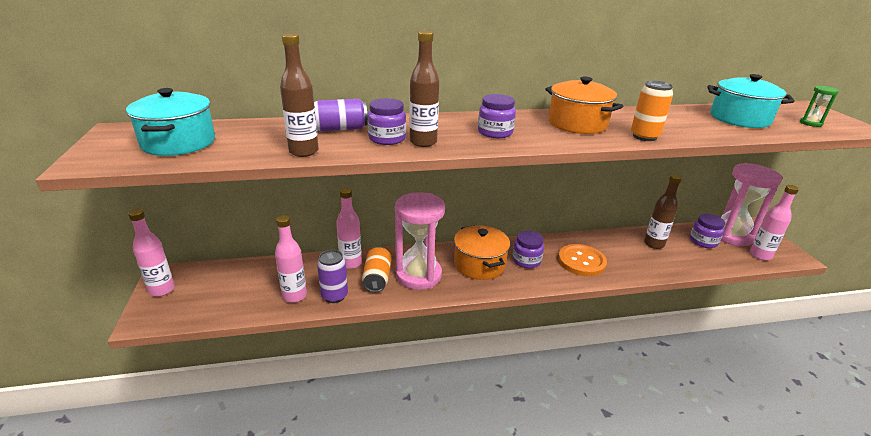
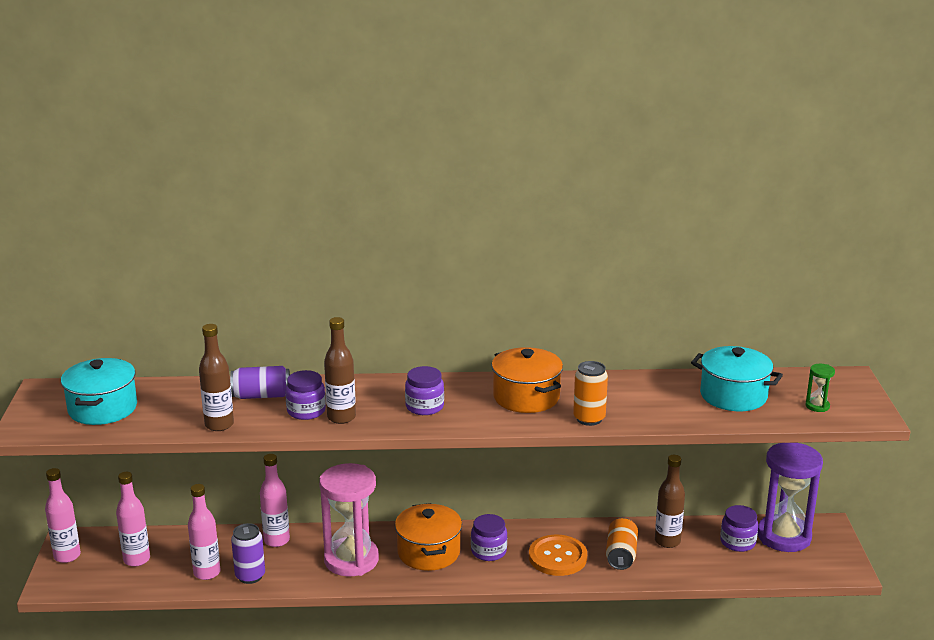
camera: 10 degrees right, 5 degrees down
(377, 278) = (302, 560): orange can -> orange can (621, 555)
(731, 235) = (784, 536): pink hourglass -> purple hourglass
(760, 255) = (801, 565): pink bottle -> pink bottle (137, 559)

